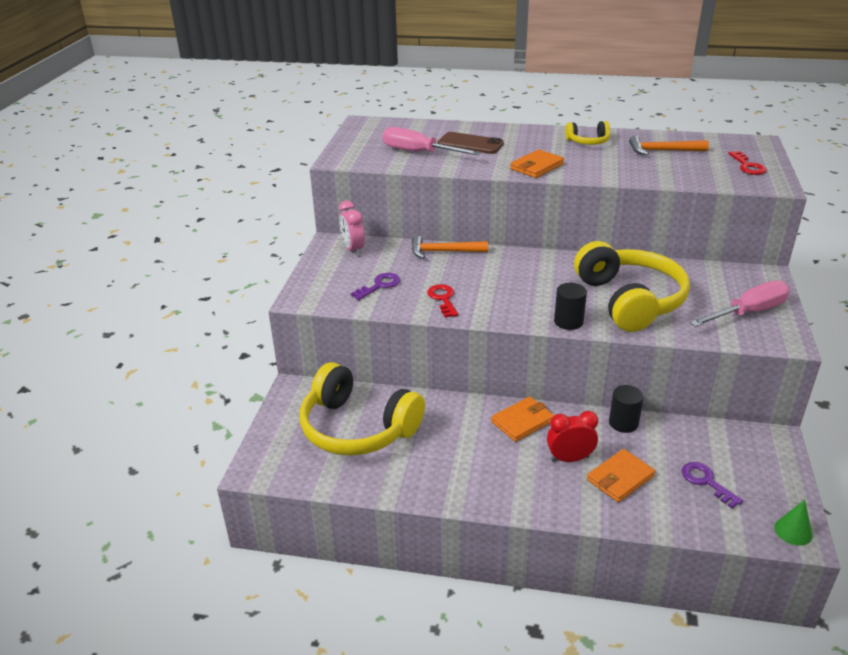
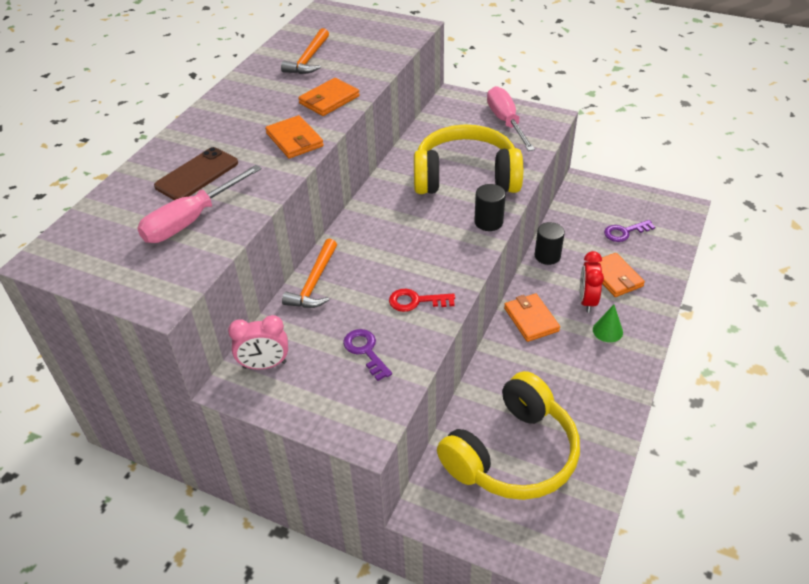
camera: 75 degrees left, 10 degrees up
(588, 141) = (254, 95): yellow headphones -> none
(605, 169) = (329, 100): none -> orange wallet
(747, 166) = (370, 28): red key -> none
(793, 531) = (678, 208): green cone -> green cone (607, 331)

